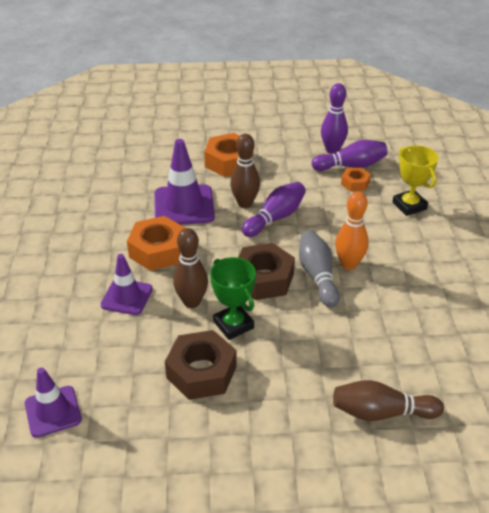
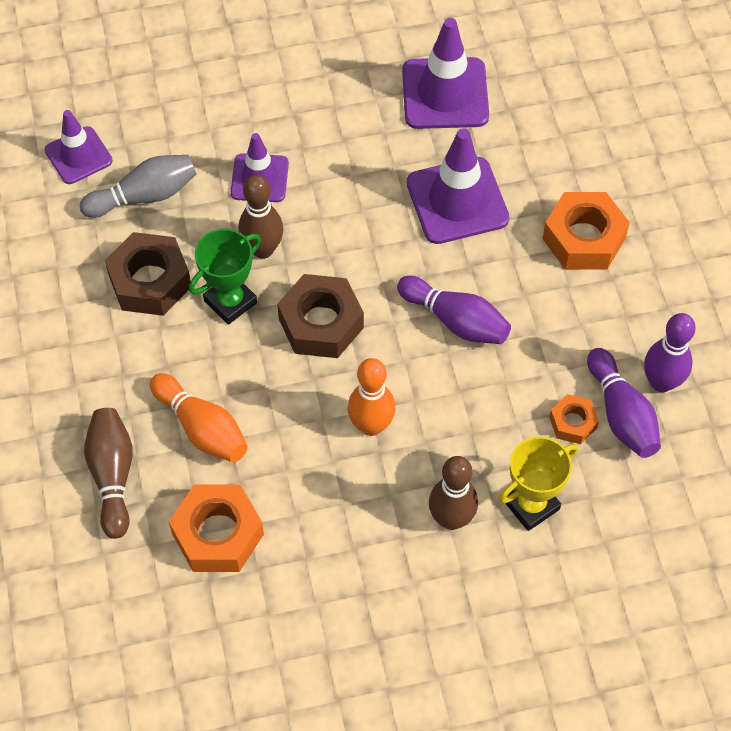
camera: 80 degrees right, 20 degrees up
(95, 200) = (445, 94): none -> purple traffic cone
(158, 250) = (353, 191): orange nut -> orange nut (218, 534)
(245, 203) = (481, 276): brown bowling pin -> brown bowling pin (451, 519)
(317, 276) = (339, 388): grey bowling pin -> grey bowling pin (145, 196)
(342, 352) = (202, 428): none -> orange bowling pin

